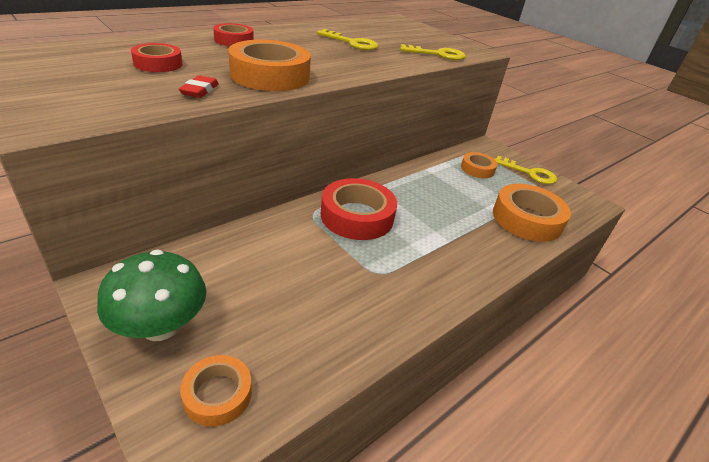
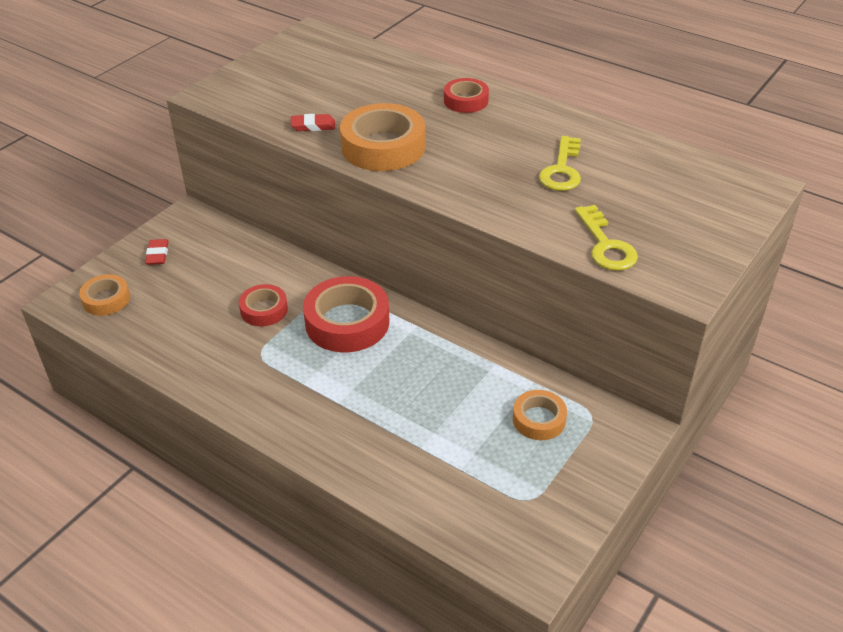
camera: 80 degrees right, 5 degrees up
(158, 64) = (354, 90): red tape -> red tape (264, 310)
(160, 326) = (157, 254): green mushroom -> red eraser
(527, 219) = (430, 479): orange tape -> none
(529, 173) = (575, 486): yellow key -> none

